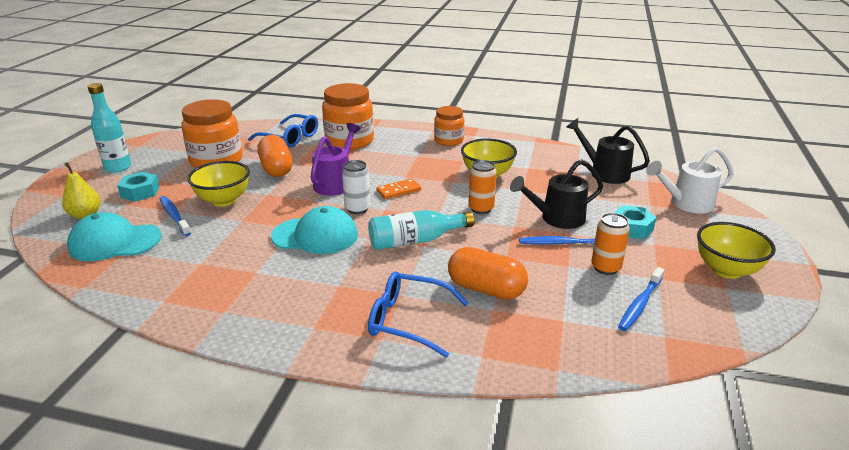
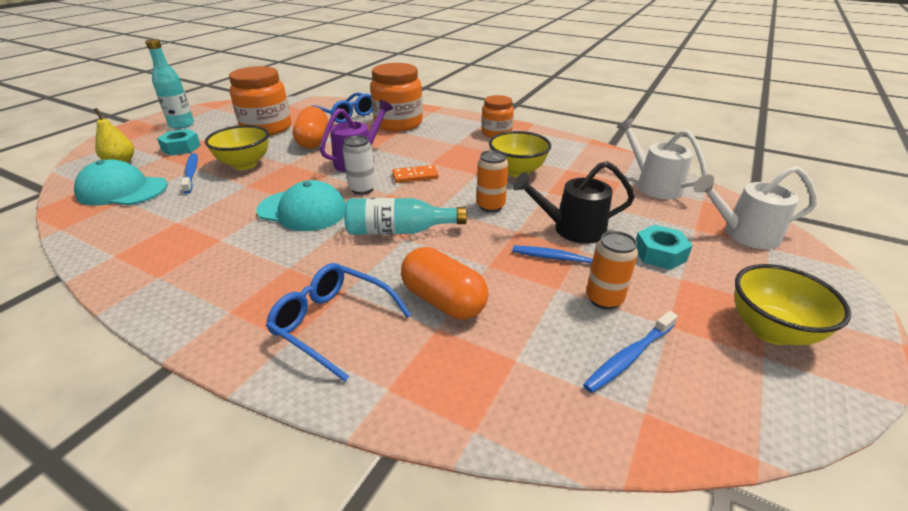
camera: 15 degrees right, 5 degrees up
(604, 172) = (653, 184): black watering can -> white watering can

